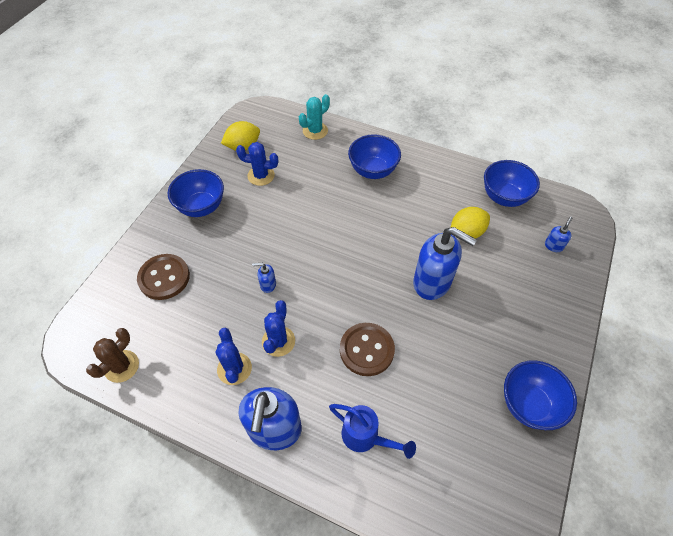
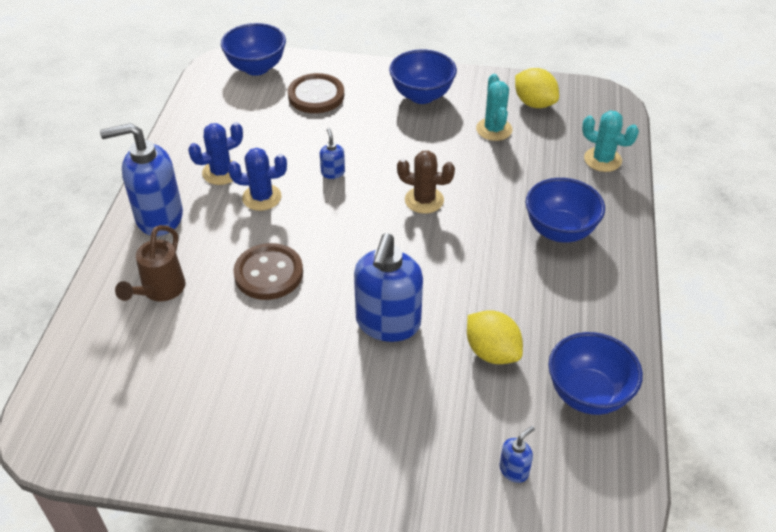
camera: 75 degrees right, 10 degrees down
(121, 366) = (208, 98): brown cactus -> brown cactus (424, 200)
(261, 175) = (494, 129): blue cactus -> turquoise cactus
(366, 437) = (160, 291): blue watering can -> brown watering can
(529, 404) = (226, 449): blue bowl -> blue bowl (256, 68)
(553, 246) = (514, 470): blue soap dispenser -> blue soap dispenser turned 60 degrees counterclockwise

